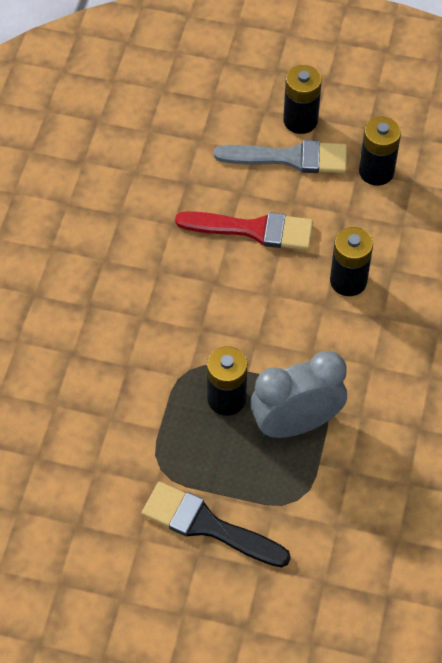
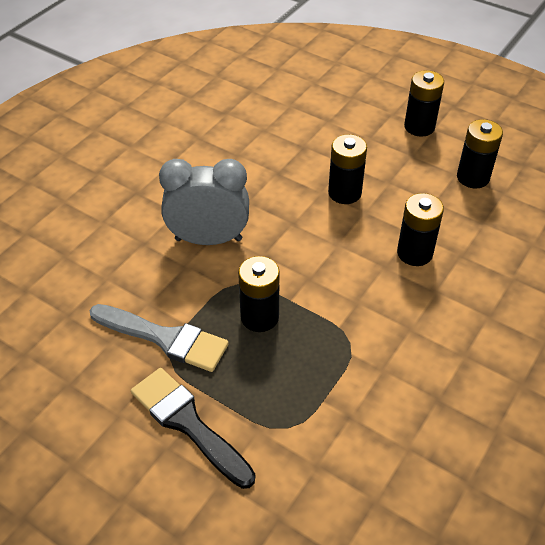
camera: 20 degrees right, 10 degrees down
(253, 230) = (344, 193): red brush -> black battery
(290, 158) = (399, 150): grey brush -> grey brush (165, 338)
(296, 424) = (315, 357): grey clock -> grey clock (208, 239)

